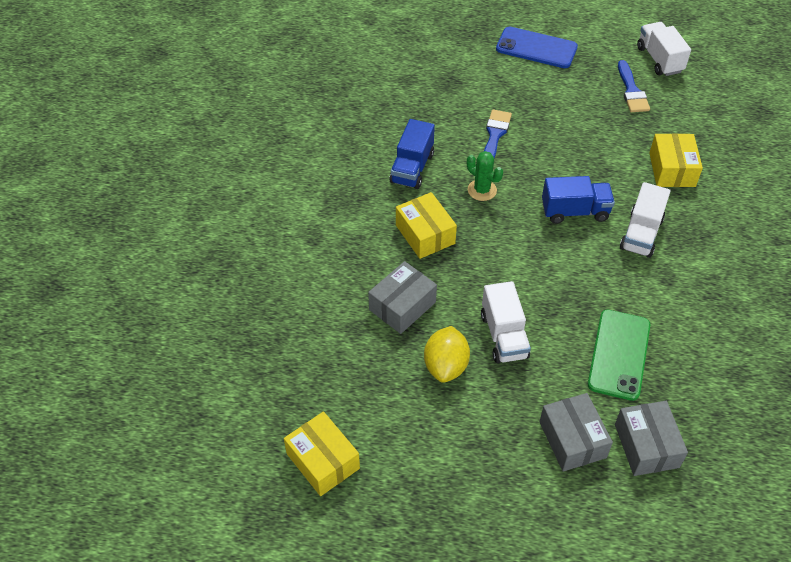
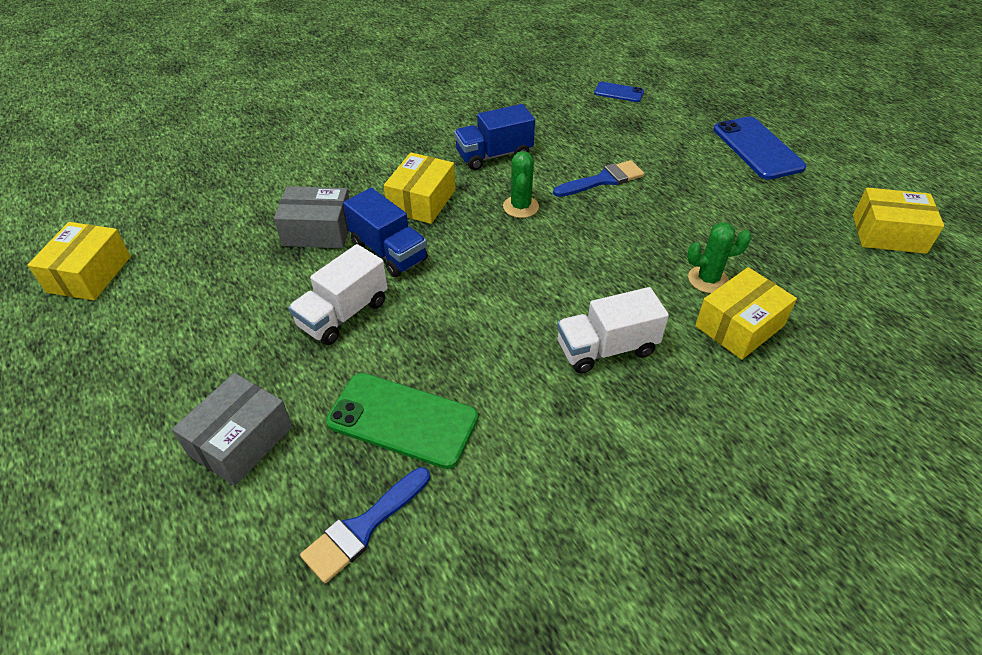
camera: 50 degrees right, 5 degrees down
(408, 62) = (618, 92): none -> blue phone
(446, 366) = (267, 294): yellow lemon -> none
(575, 211) = (573, 281): blue truck -> blue truck (389, 252)
(619, 354) = (402, 419): green phone -> green phone turned 45 degrees clockwise
(627, 155) = (708, 279): none -> green cactus
(631, 91) = (807, 237): blue brush -> blue brush (363, 527)
(646, 446) = (281, 517): grey box -> none
(659, 59) = (888, 234): white truck -> yellow box

